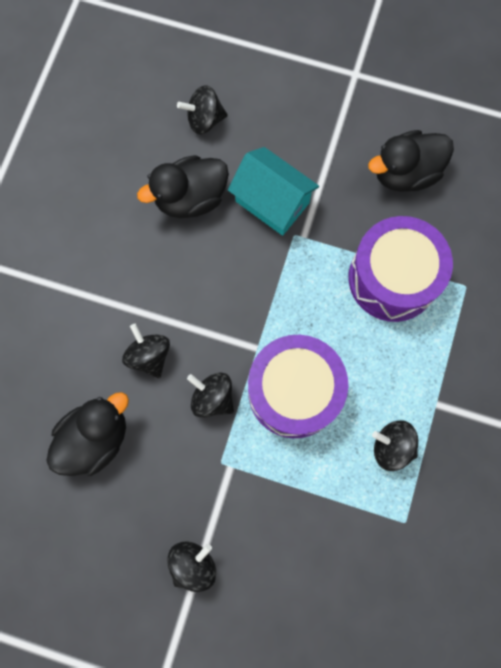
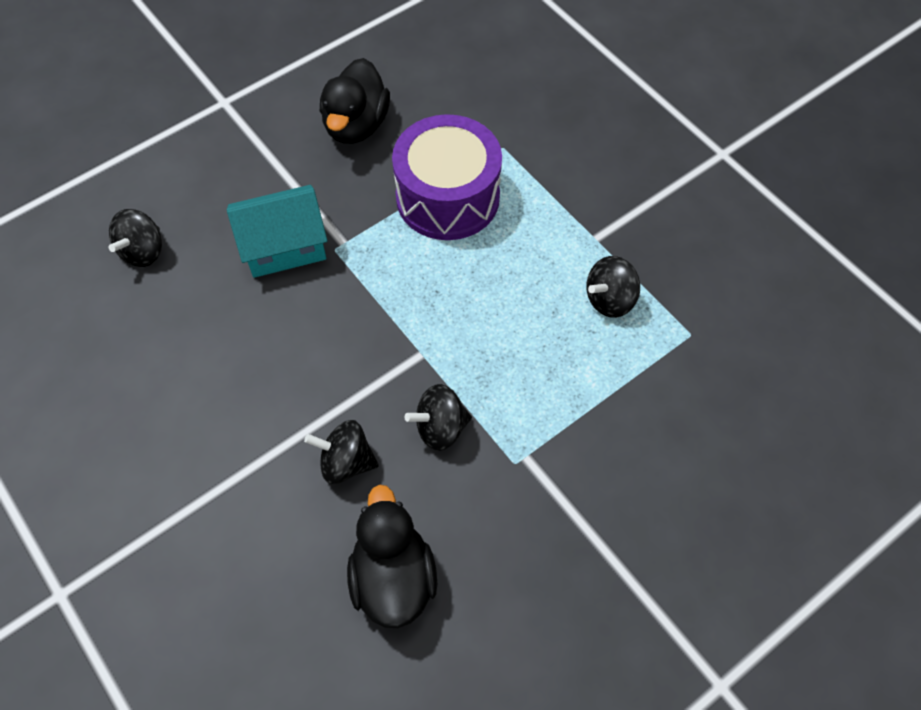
camera: 55 degrees left, 15 degrees down
(190, 198) = (213, 316): black duck -> none
(193, 564) = (603, 559): black spinning top -> none
(294, 391) = (492, 348): purple drum -> none

